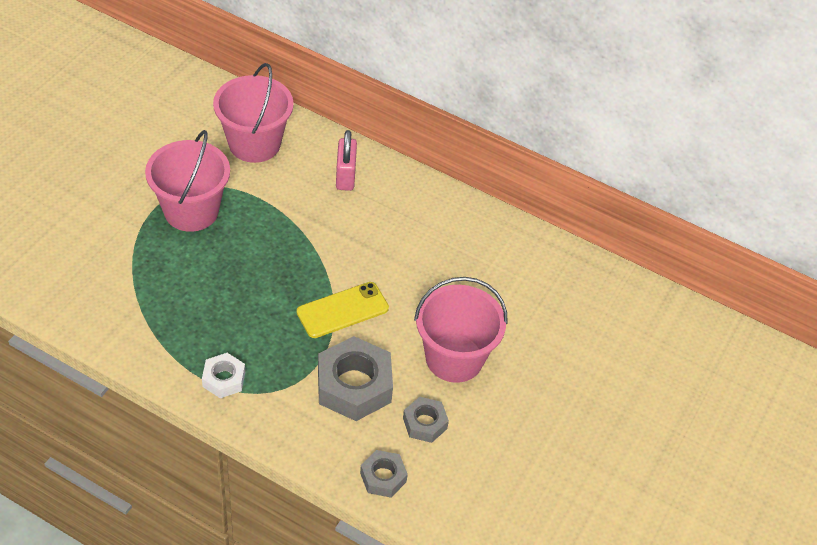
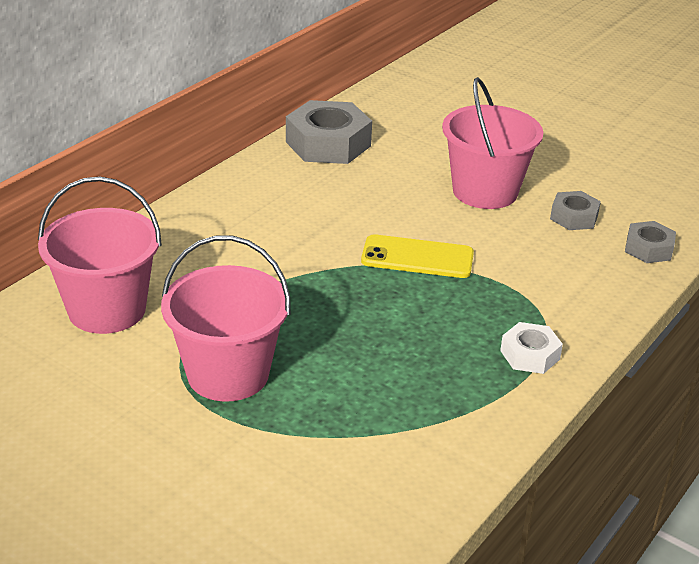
camera: 80 degrees left, 15 degrees down
(342, 310) = (417, 257): yellow phone -> yellow phone turned 60 degrees counterclockwise
(345, 176) = (192, 239): pink padlock -> none
(354, 385) = (529, 258): grey nut -> grey nut (328, 144)

